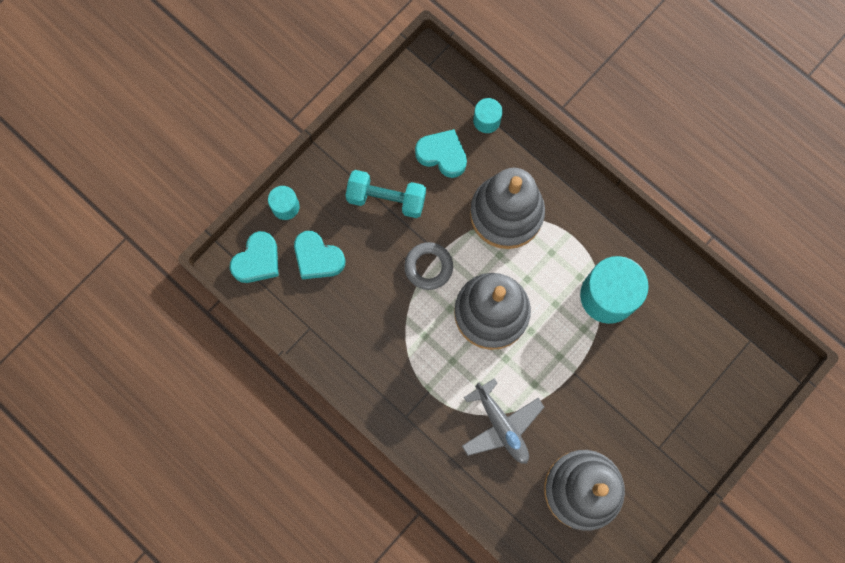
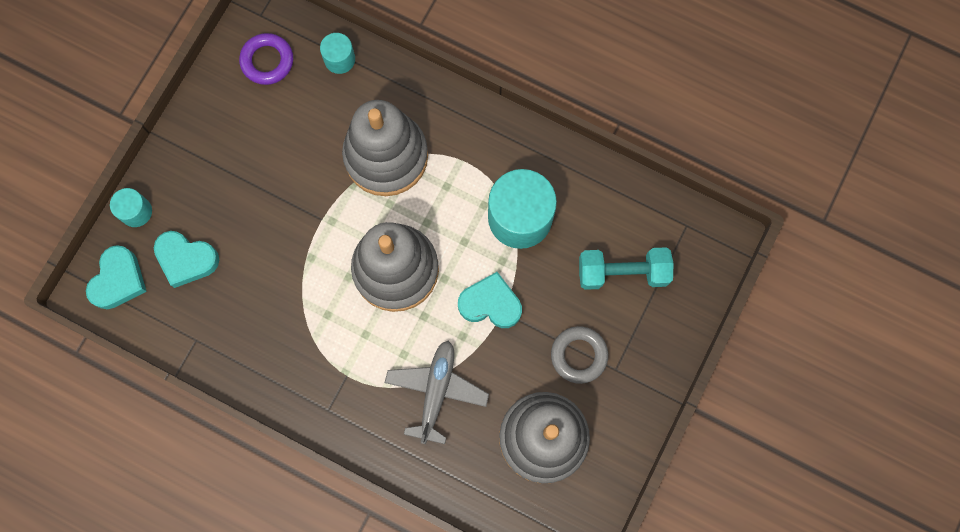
camera: 15 degrees left, 0 degrees up
(386, 199) = (248, 174): turquoise dumbbell -> turquoise dumbbell (622, 272)
(425, 106) = (267, 61): none -> purple ring
(428, 267) = (313, 237): grey ring -> grey ring (579, 355)
(442, 155) = (299, 110): turquoise heart -> turquoise heart (490, 303)
(501, 425) = (436, 391): grey plane -> grey plane turned 120 degrees counterclockwise

